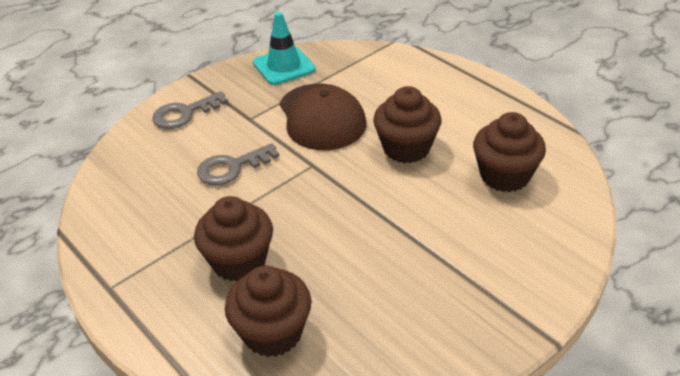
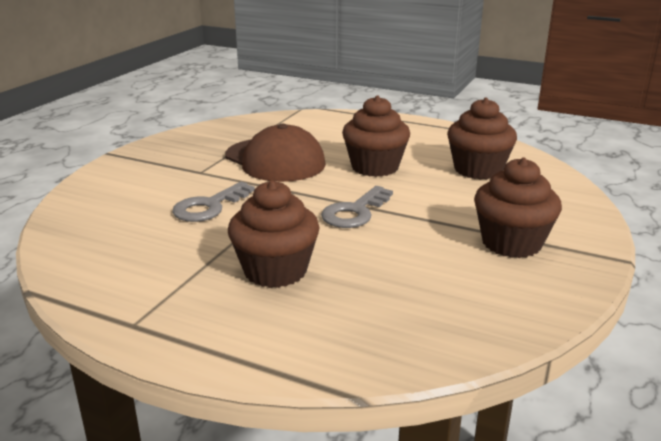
camera: 25 degrees left, 15 degrees down
(184, 113) = (124, 178): grey key -> grey key (355, 212)
(272, 332) = (360, 316): brown cupcake -> brown cupcake (511, 243)
(284, 66) = (207, 135): turquoise traffic cone -> none

